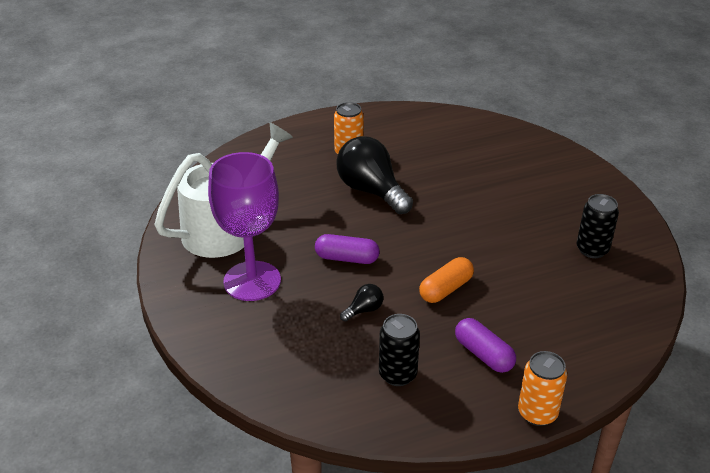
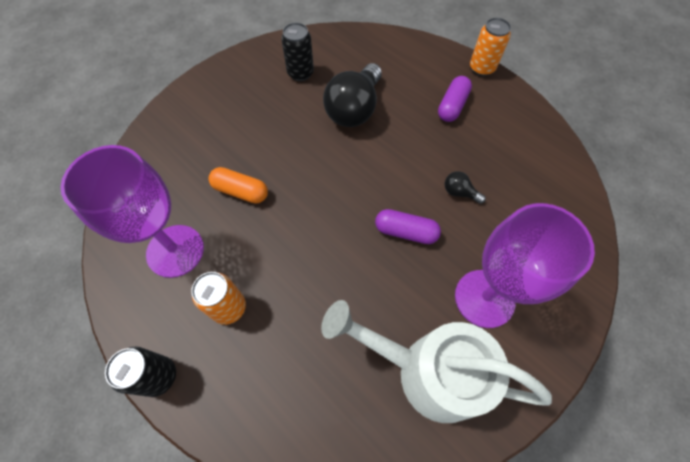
camera: 115 degrees left, 25 degrees up
(347, 258) = (405, 232): purple capsule -> purple capsule turned 60 degrees counterclockwise
(371, 191) = (292, 254): black light bulb -> black light bulb (354, 109)
(397, 374) = (506, 147): black can -> black can (159, 376)
(414, 138) = (175, 251): none -> purple goblet
(445, 289) = (400, 147): orange capsule -> orange capsule (241, 191)

